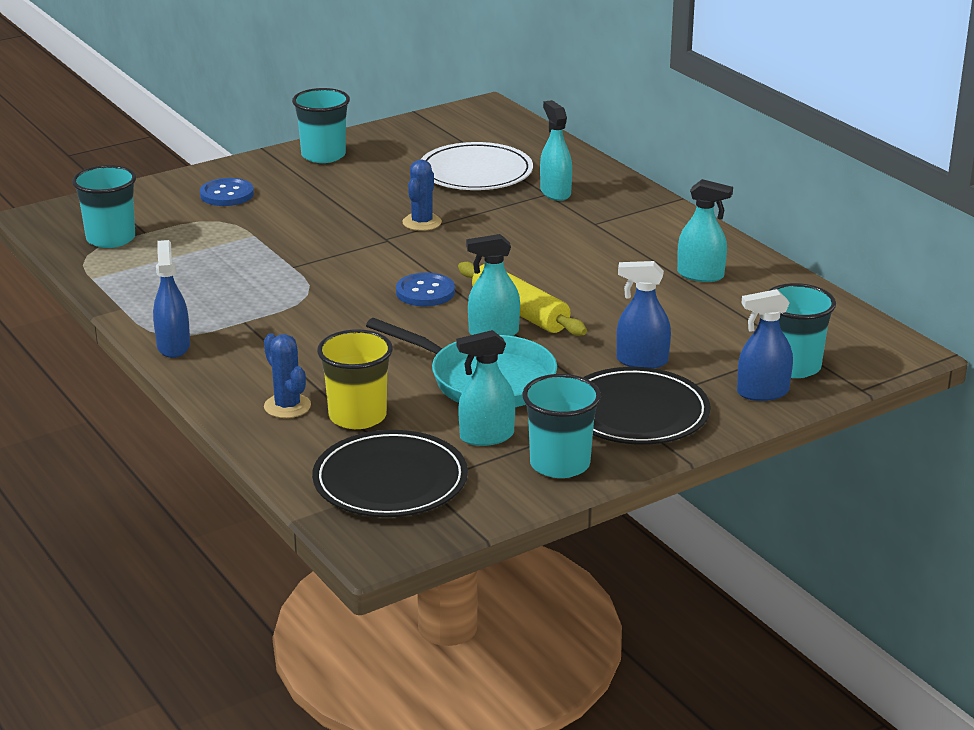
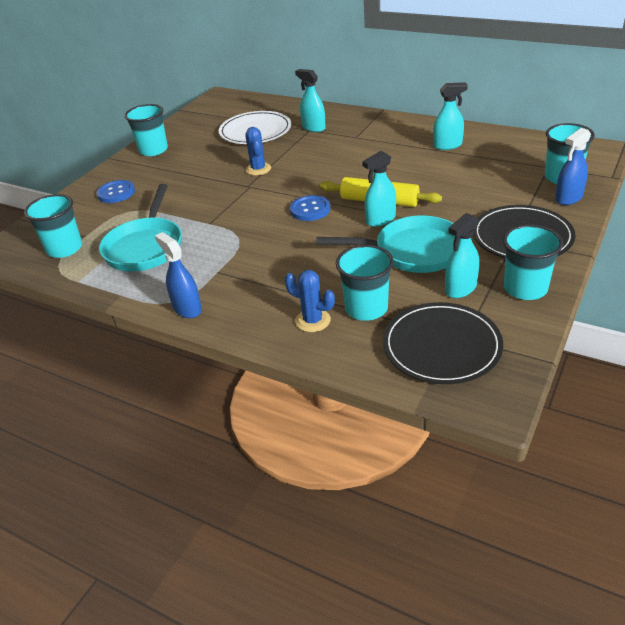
camera: 25 degrees left, 10 degrees up
(196, 267) = (145, 247): none -> turquoise pan
(357, 416) = (366, 308): yellow cup -> turquoise cup
(642, 361) = (483, 205): blue spray bottle -> none

